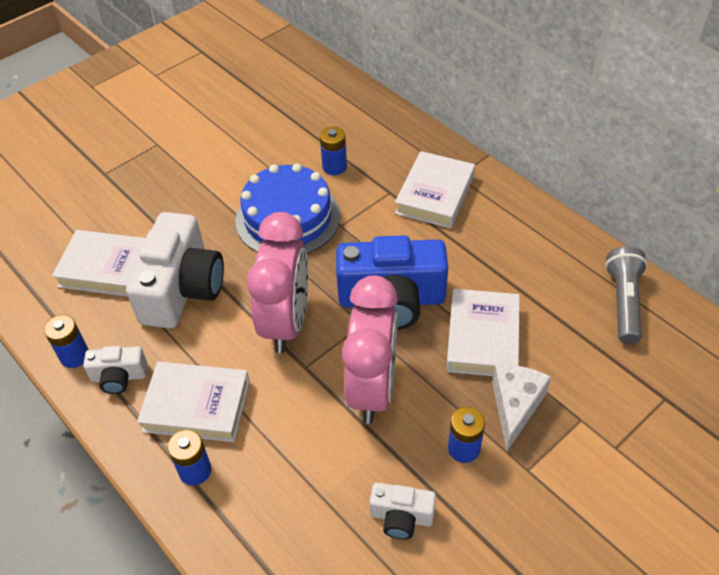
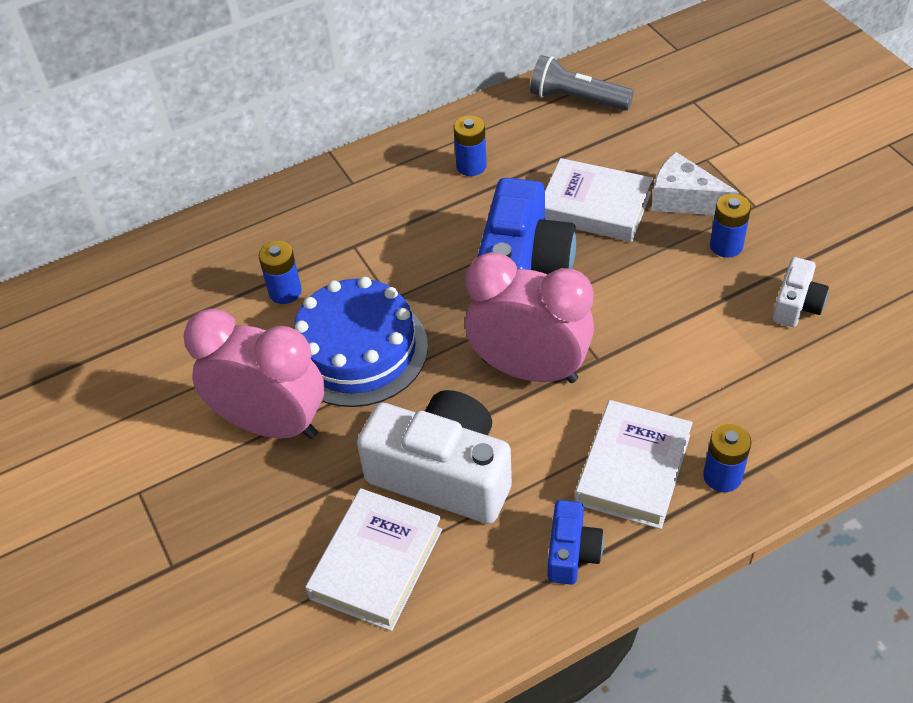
camera: 75 degrees left, 0 degrees up
(75, 356) = (525, 606): blue battery -> blue battery (471, 166)
(119, 377) = (572, 552): white camera -> blue camera
(372, 388) = (640, 304): pink clock -> pink clock (271, 424)
(435, 195) = (374, 207): white book -> none

